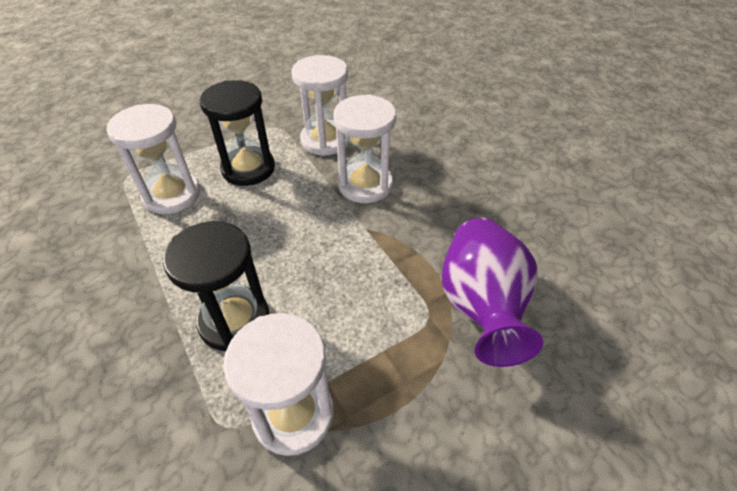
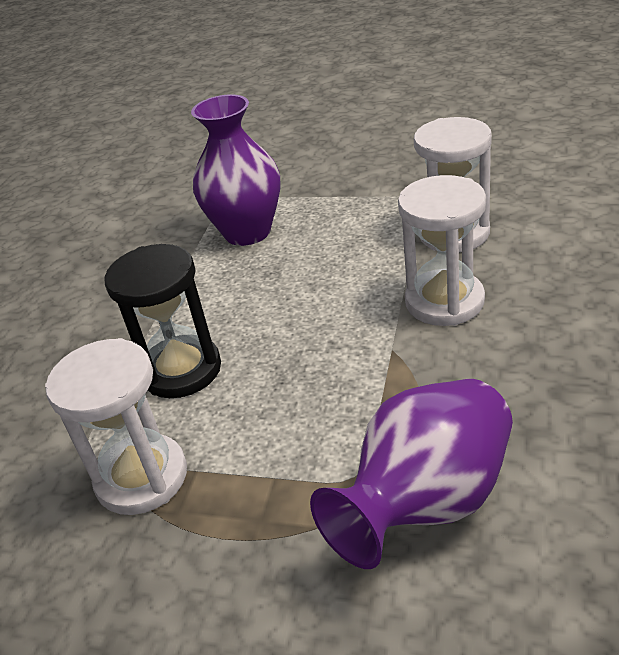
camera: 50 degrees right, 10 degrees down
(172, 195) = (247, 232): white hourglass -> purple vase
(248, 168) = (339, 234): black hourglass -> none

